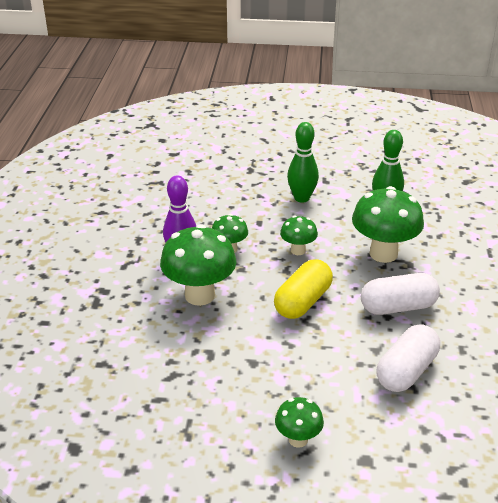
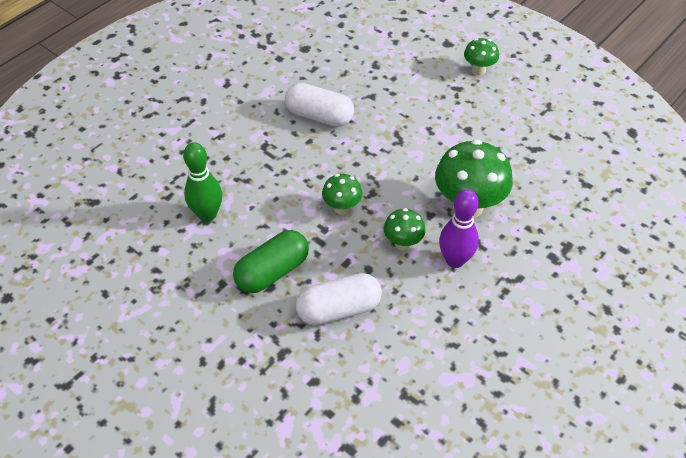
camera: 145 degrees left, 15 degrees up
(301, 198) = (272, 272): green bowling pin -> green capsule
(302, 302) = (387, 157): yellow capsule -> none
(383, 253) = (273, 165): green mushroom -> none
(406, 371) = (367, 74): white capsule -> white capsule (338, 309)

